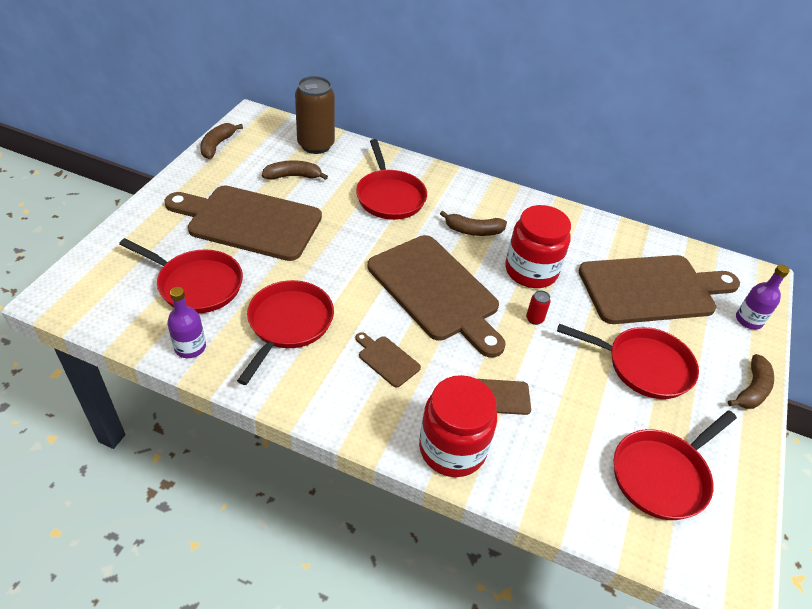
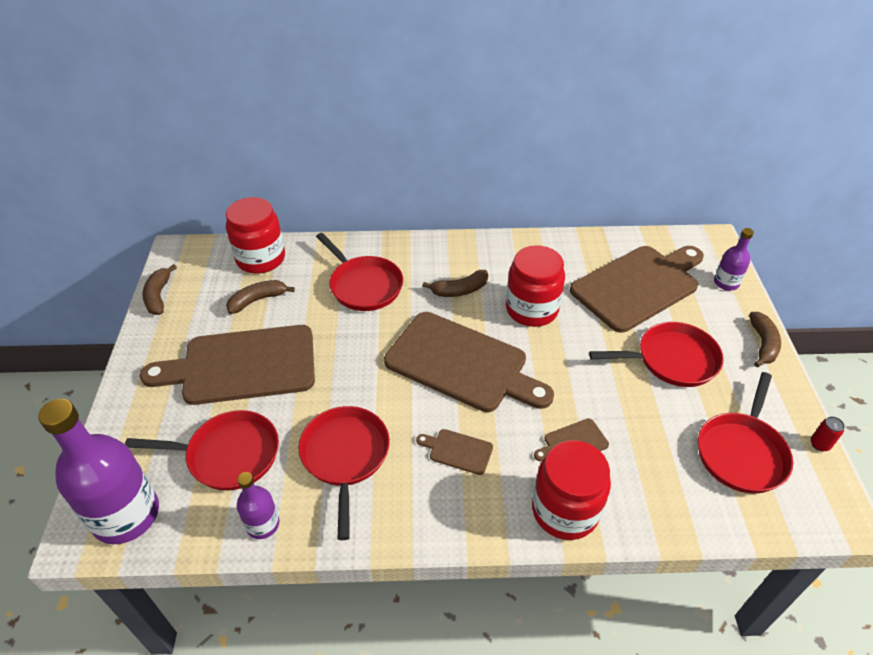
camera: 20 degrees left, 0 degrees up
(94, 297) = (126, 515): none -> purple bottle
(316, 145) = (260, 259): brown can -> red jar
(534, 319) = (561, 354): red can -> red can (819, 444)

